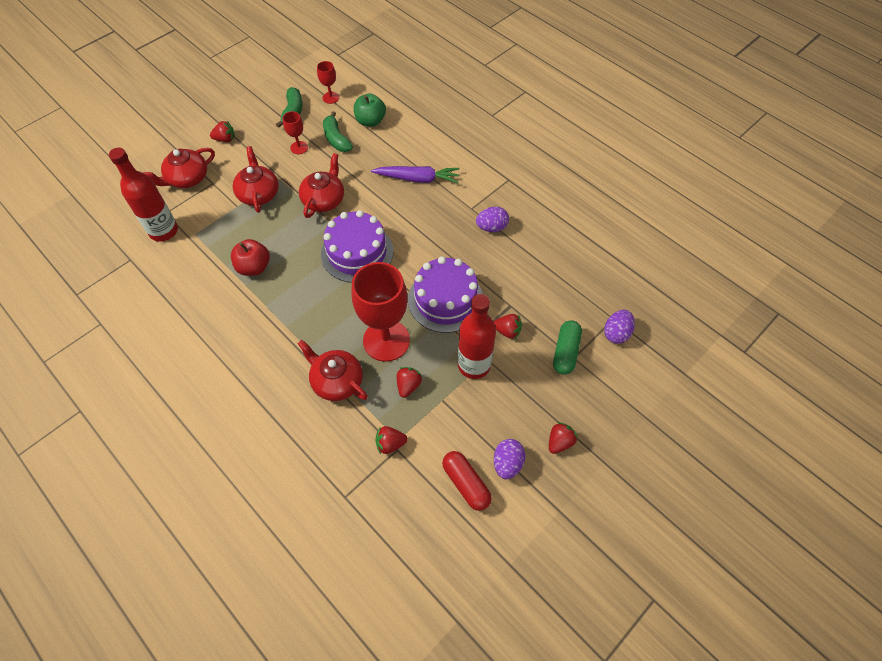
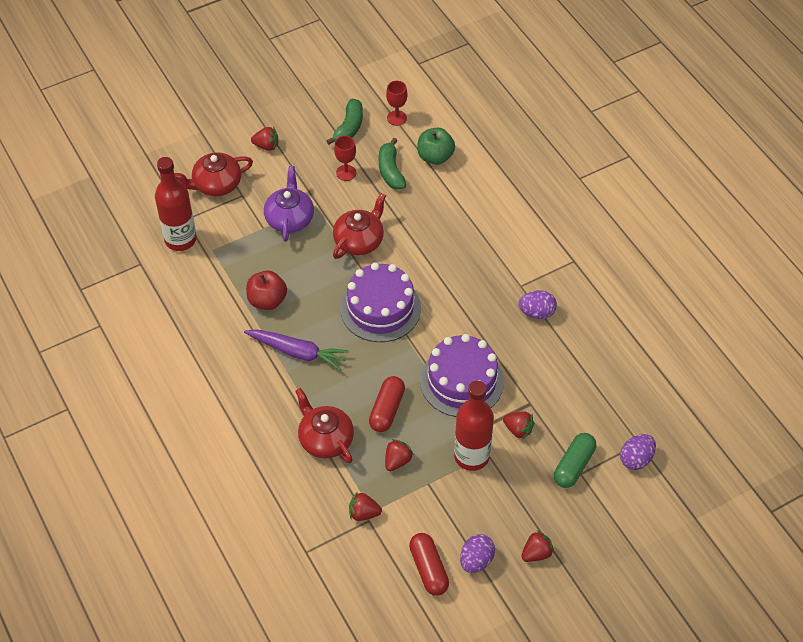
camera: 15 degrees right, 5 degrees down
(259, 194) = (290, 218): red teapot -> purple teapot
(386, 340) = (387, 410): red goblet -> red capsule
(417, 179) = (470, 238): purple carrot -> purple carrot (297, 352)

